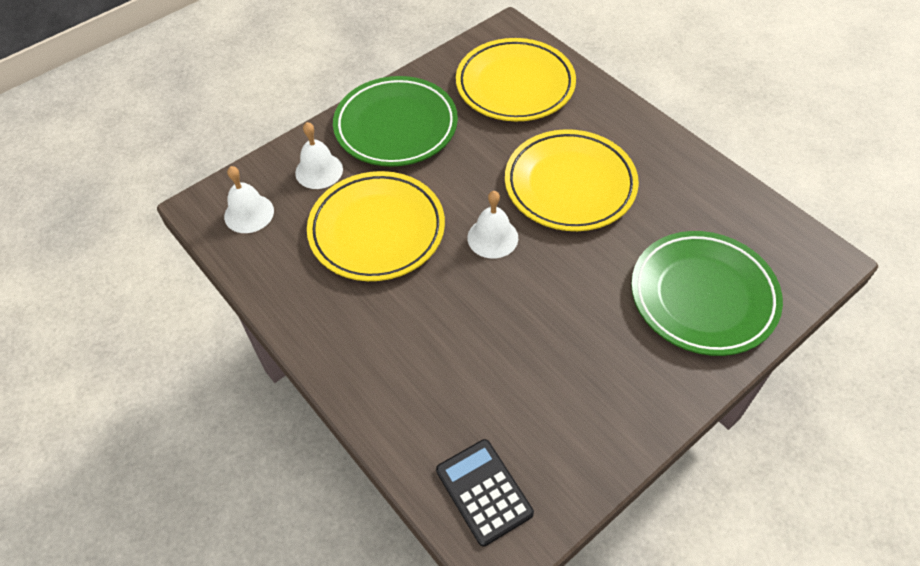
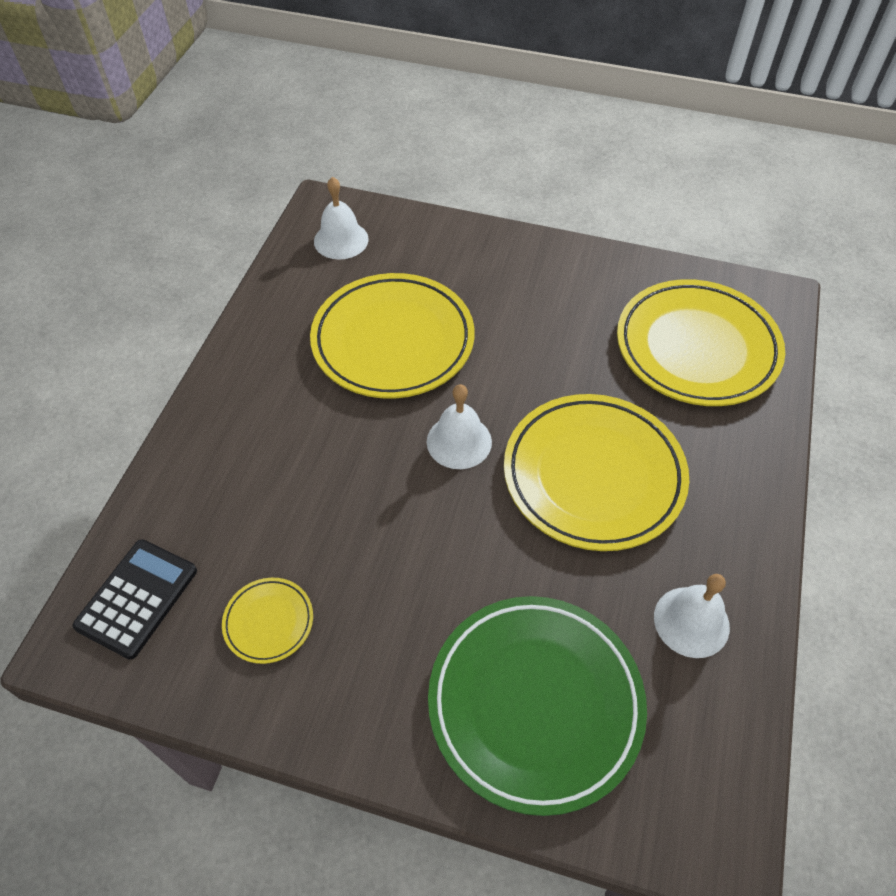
camera: 55 degrees right, 0 degrees up
(319, 171) = (431, 258): white bell -> white bell (691, 621)
(396, 126) = (539, 282): green plate -> none
(559, 413) = (269, 622): none -> yellow plate

